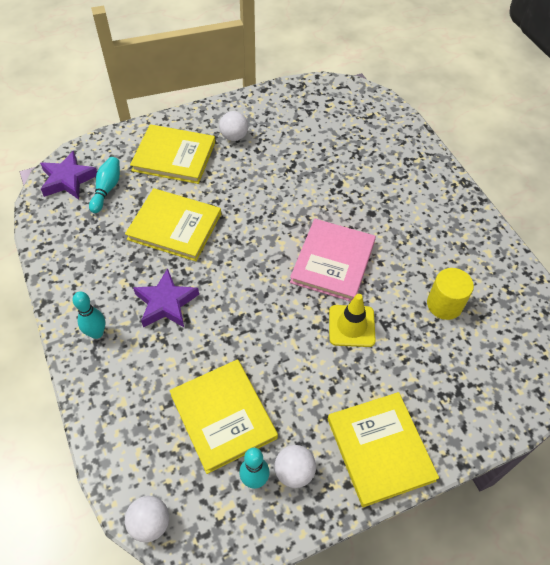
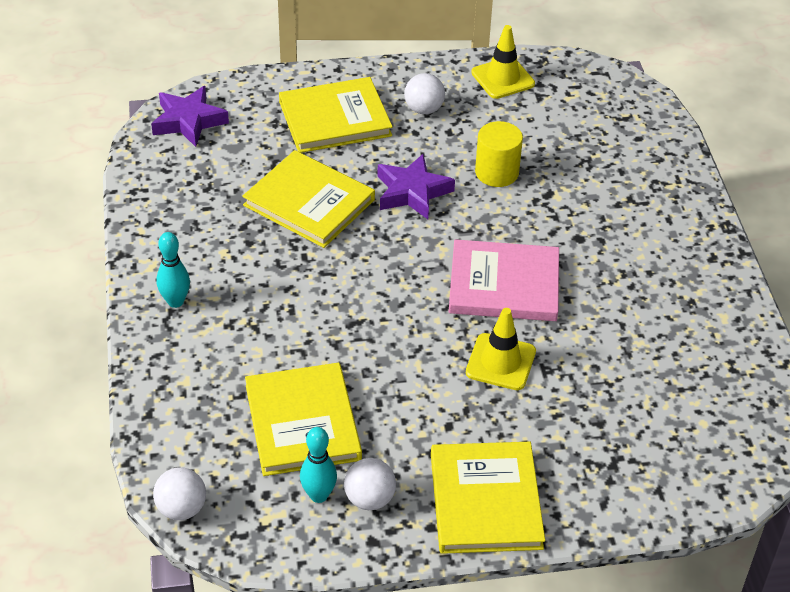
camera: 15 degrees right, 10 degrees down
(107, 189) = (235, 142): turquoise bowling pin -> none
(166, 303) = (271, 287): purple star -> purple star (412, 192)
(174, 156) = (335, 119): yellow book -> yellow book turned 45 degrees counterclockwise
(280, 103) = (503, 78): none -> yellow traffic cone
(333, 262) = (504, 285): pink book -> pink book turned 60 degrees clockwise
(444, 304) = (635, 364): yellow cylinder -> yellow cylinder (497, 172)

